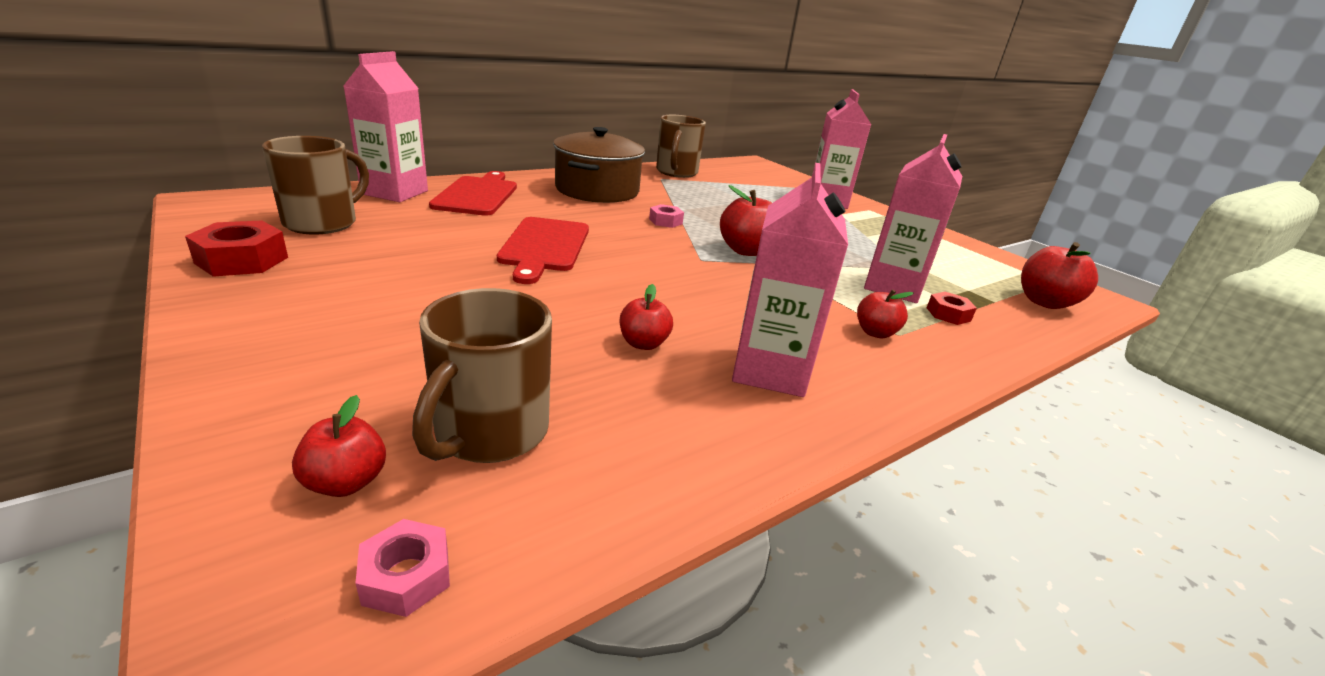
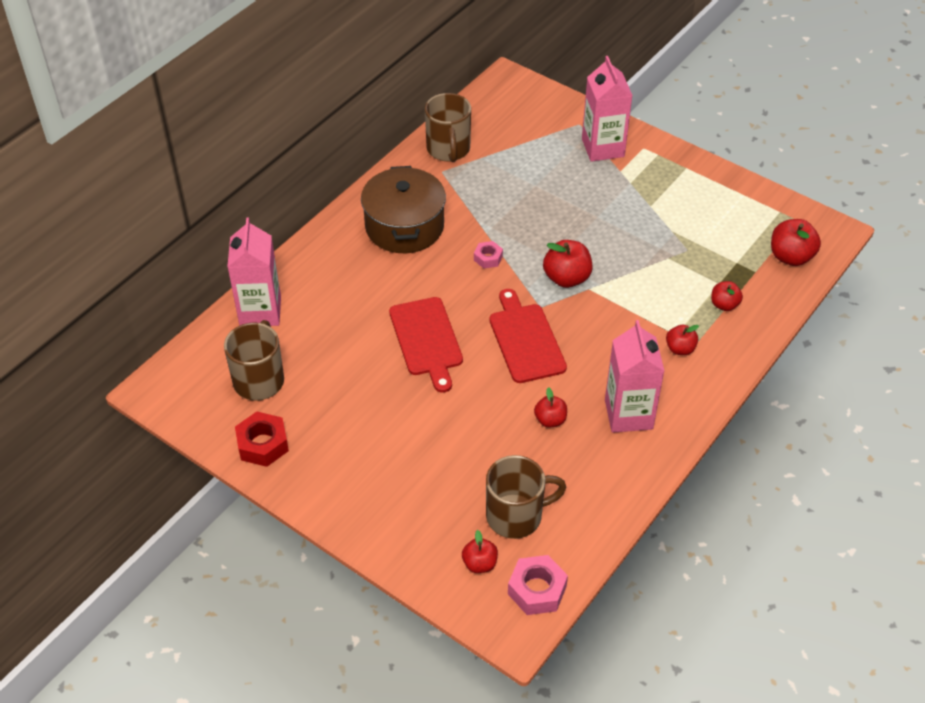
camera: 15 degrees left, 20 degrees up
(406, 576) = (537, 590): pink nut -> pink nut, size x1.66
(477, 195) = (321, 284): red cutting board -> red cutting board (525, 340)
(490, 433) = (516, 516): brown mug -> brown mug turned 105 degrees counterclockwise
(893, 287) = (683, 284): pink carton -> none
(948, 314) = (724, 305): red nut -> red apple

